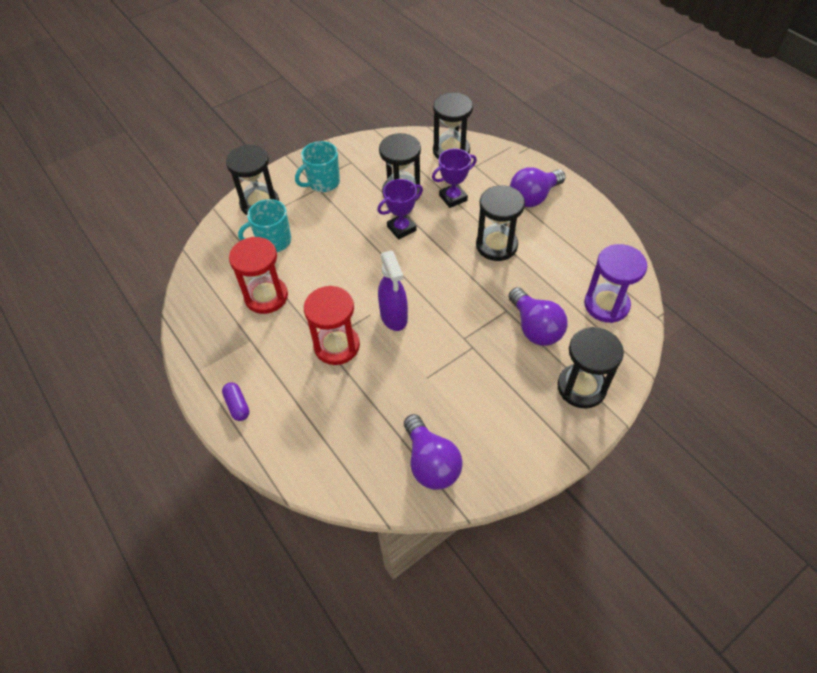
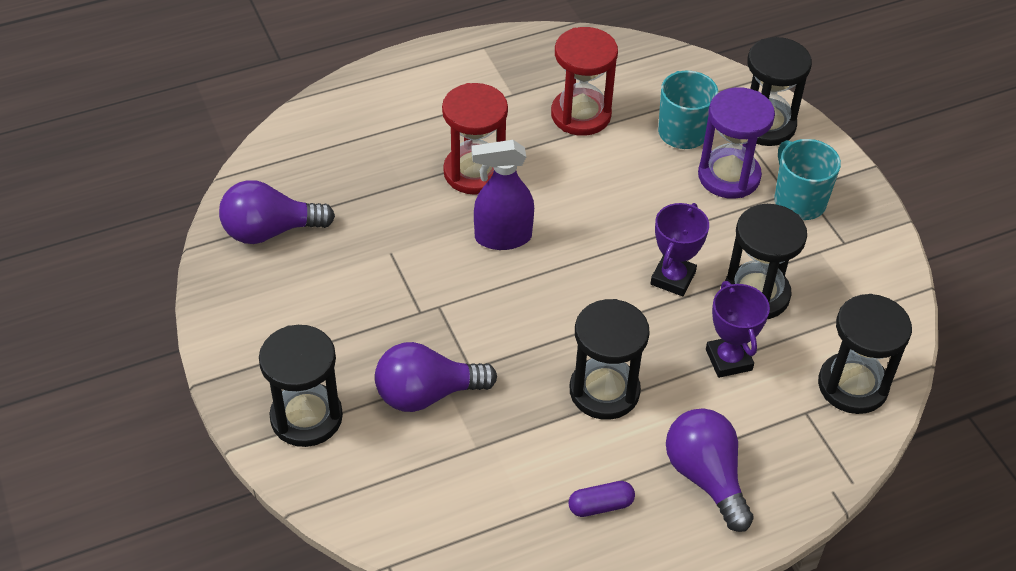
camera: 100 degrees right, 5 degrees down
(237, 405) = (420, 75): purple capsule -> purple capsule (600, 505)
(401, 228) = (673, 278): purple trophy -> purple trophy turned 45 degrees clockwise
(606, 305) = (437, 502): purple hourglass -> purple hourglass (729, 176)

